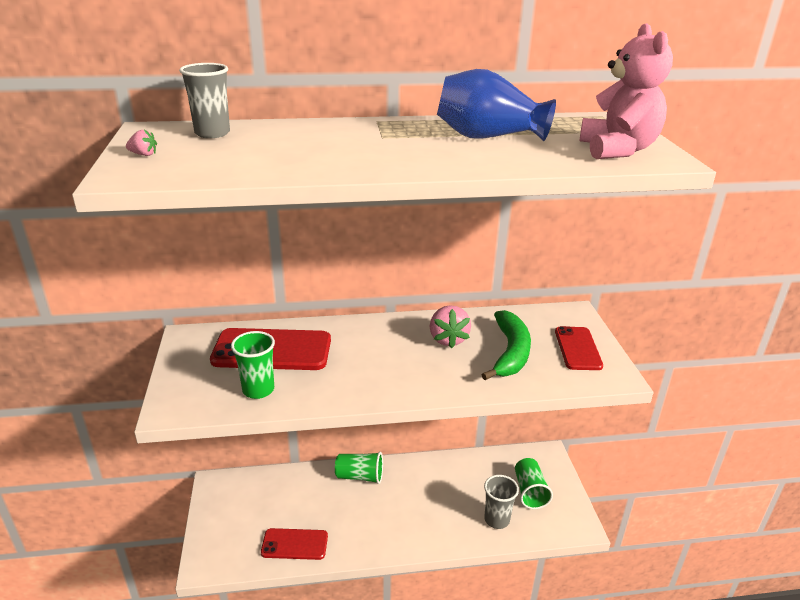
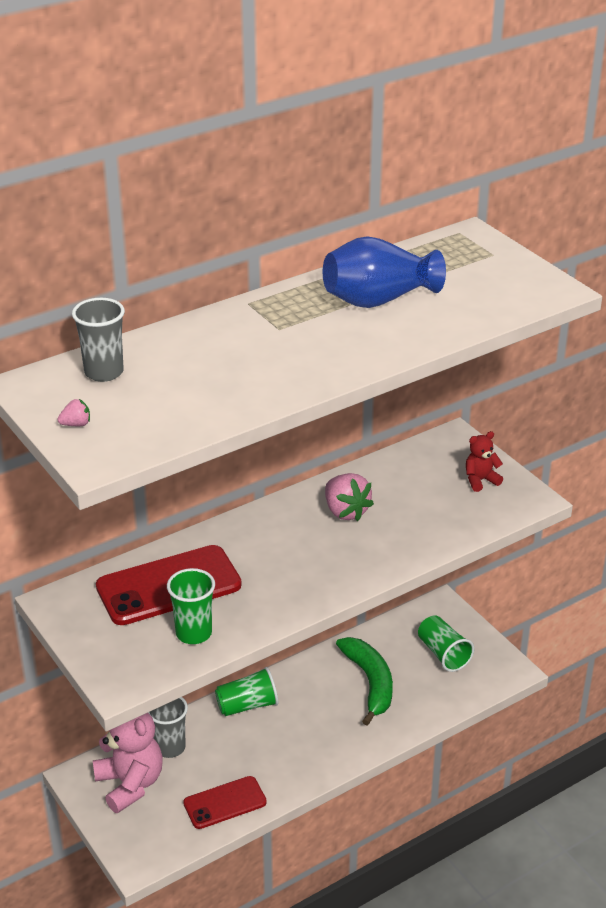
camera: 25 degrees left, 5 degrees up
(496, 519) = (425, 696): grey cup -> grey cup (170, 747)
(510, 353) = (418, 506): green banana -> green banana (370, 683)
(577, 348) = (480, 480): red phone -> red teddy bear
(617, 150) = (506, 287): pink teddy bear -> pink teddy bear (130, 784)

